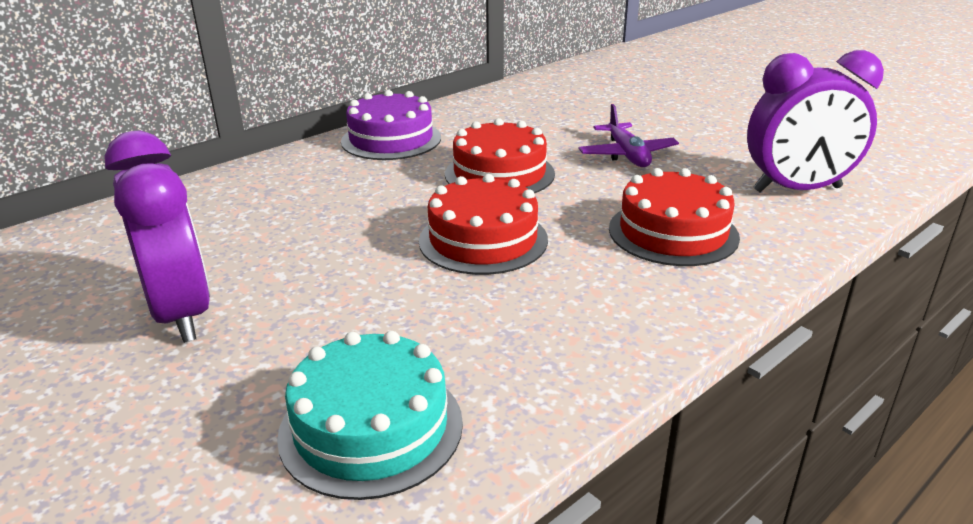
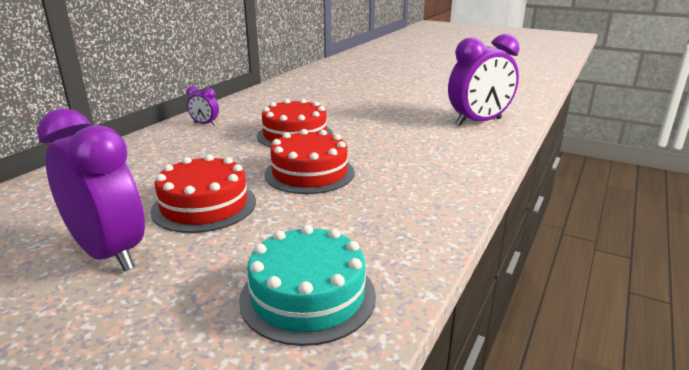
camera: 20 degrees left, 5 degrees down
(391, 139) = (205, 124): purple cake -> purple clock
(627, 155) = (369, 116): purple plane -> none
(673, 232) = (425, 152): red cake -> red cake (204, 205)

